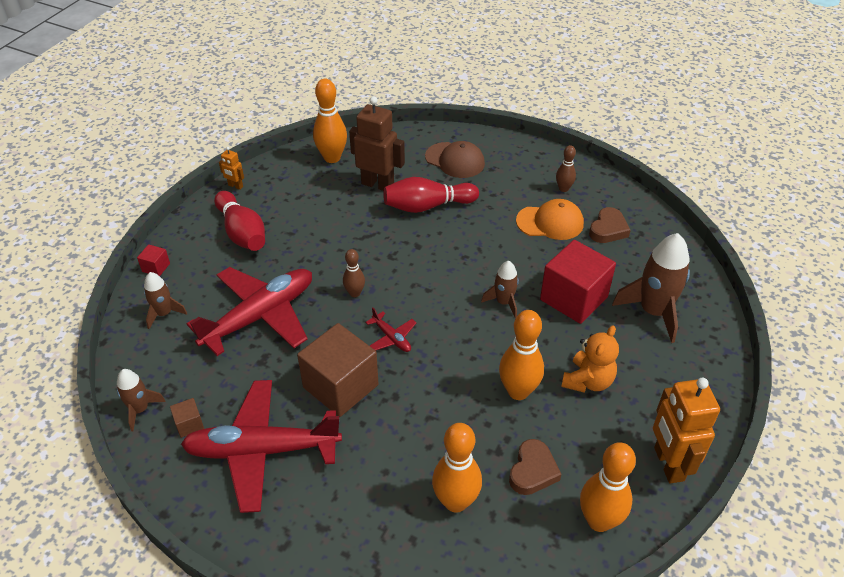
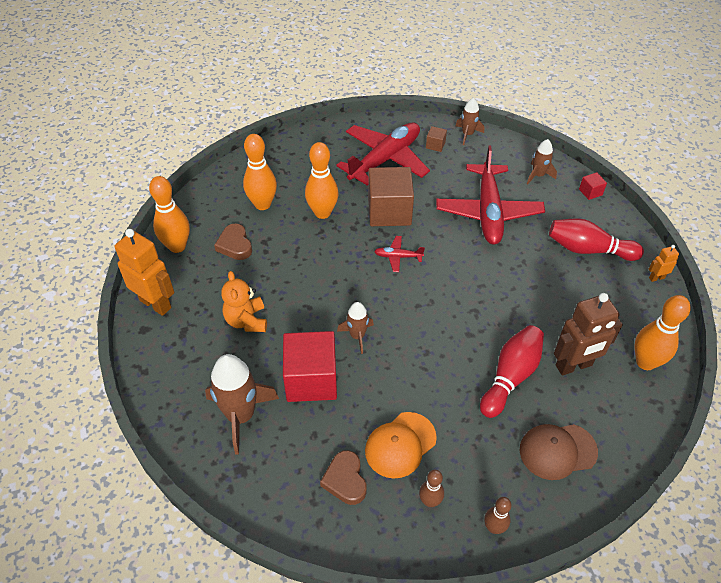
camera: 135 degrees right, 5 degrees up
(355, 293) = (458, 266): brown bowling pin -> brown bowling pin (494, 527)
(518, 391) = (285, 281): orange bowling pin -> orange bowling pin (322, 213)

